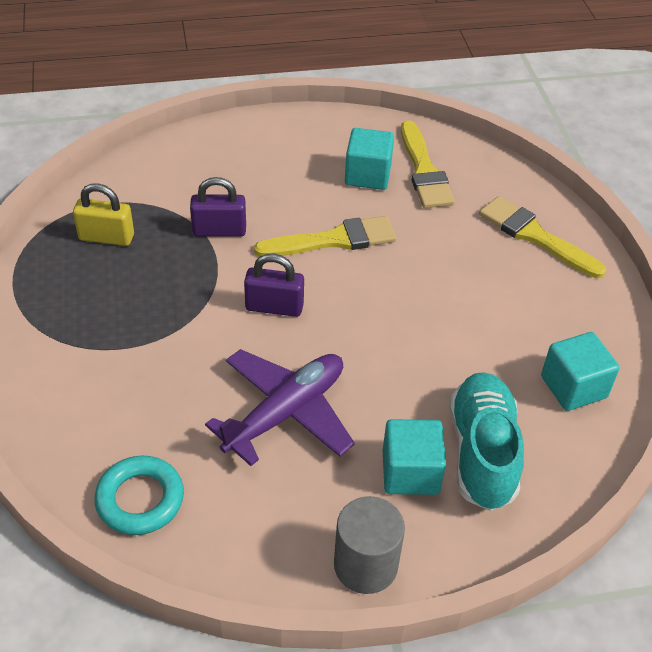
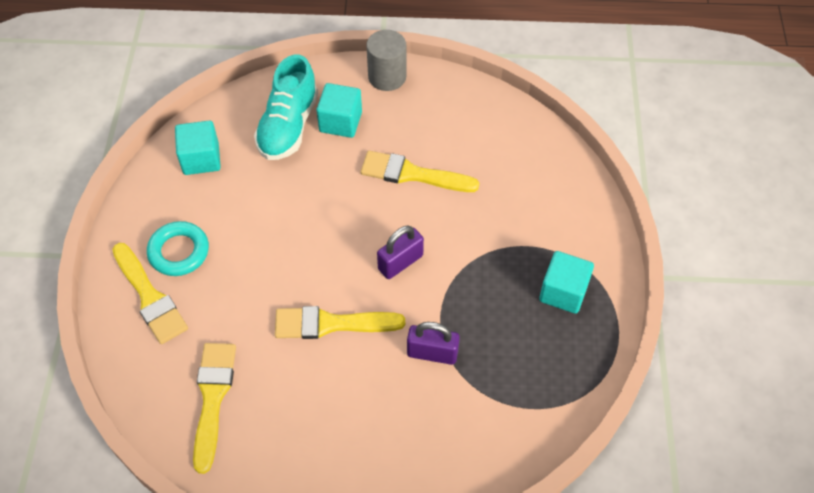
camera: 165 degrees left, 10 degrees up
(106, 237) = (537, 363): yellow padlock -> none
(140, 499) = (518, 134): turquoise ring -> turquoise ring (179, 252)
(274, 307) = (400, 262): purple padlock -> purple padlock turned 60 degrees counterclockwise
(285, 413) = (412, 174): purple plane -> yellow brush
(368, 175) = (271, 401): turquoise cube -> turquoise cube (563, 292)

